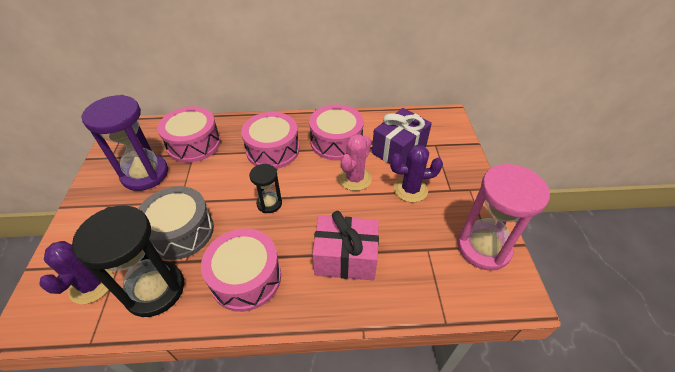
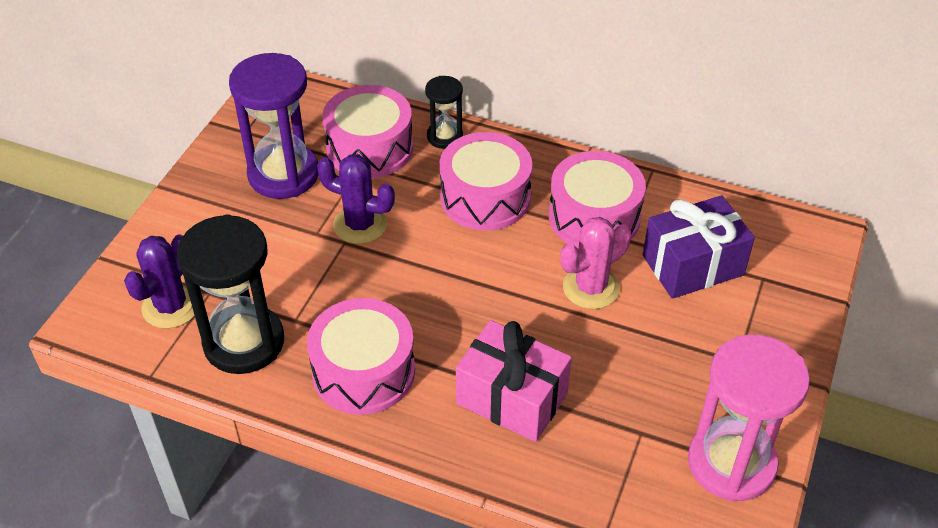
camera: 25 degrees right, 0 degrees up
(181, 232) = (303, 277): grey drum -> none
(269, 203) = (441, 280): black hourglass -> black hourglass (444, 136)
(410, 189) = (671, 336): purple cactus -> purple cactus (360, 225)

